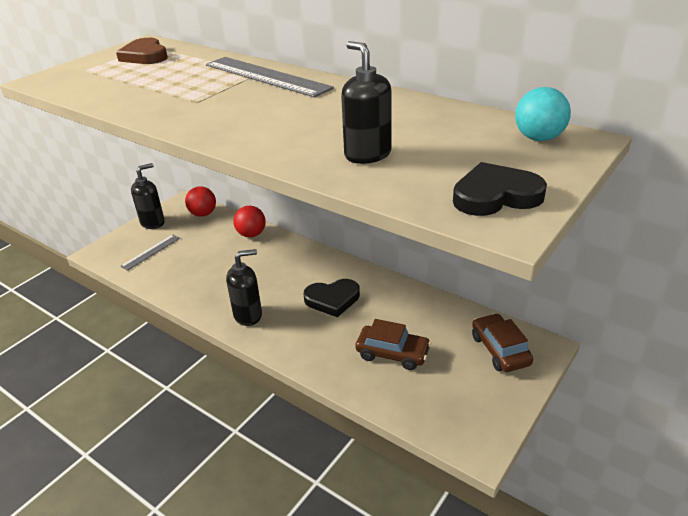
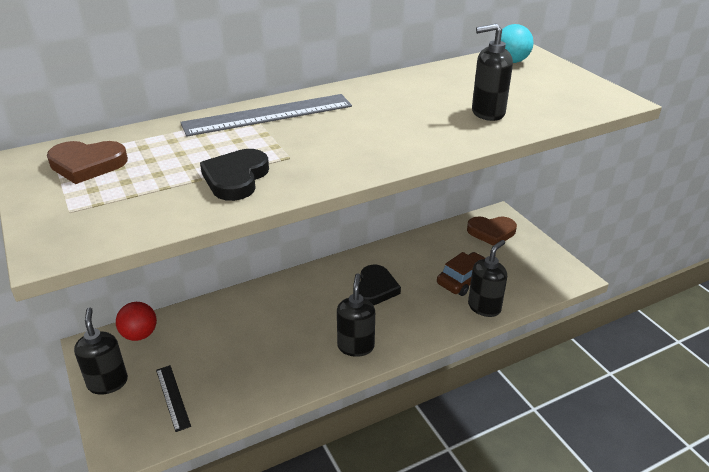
camera: 65 degrees left, 0 degrees up
(151, 252) = (172, 397): grey ruler -> black ruler
(251, 234) = (223, 309): red ball -> none
(359, 382) = (484, 307): none -> black soap dispenser
(495, 195) = (579, 93): black heart -> black heart (236, 178)
(500, 350) = (491, 232): brown car -> brown heart

